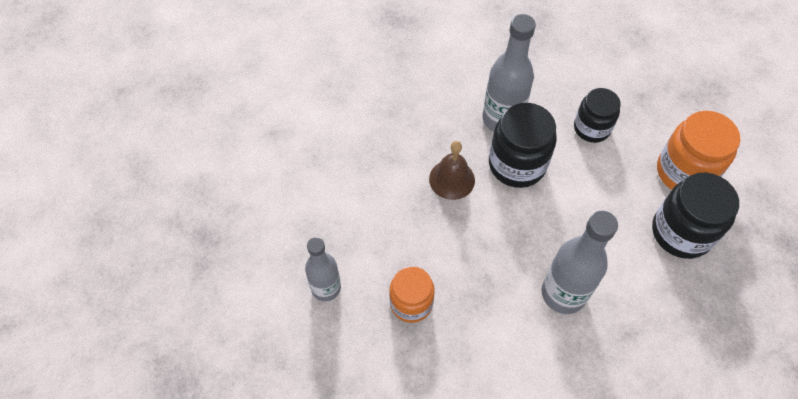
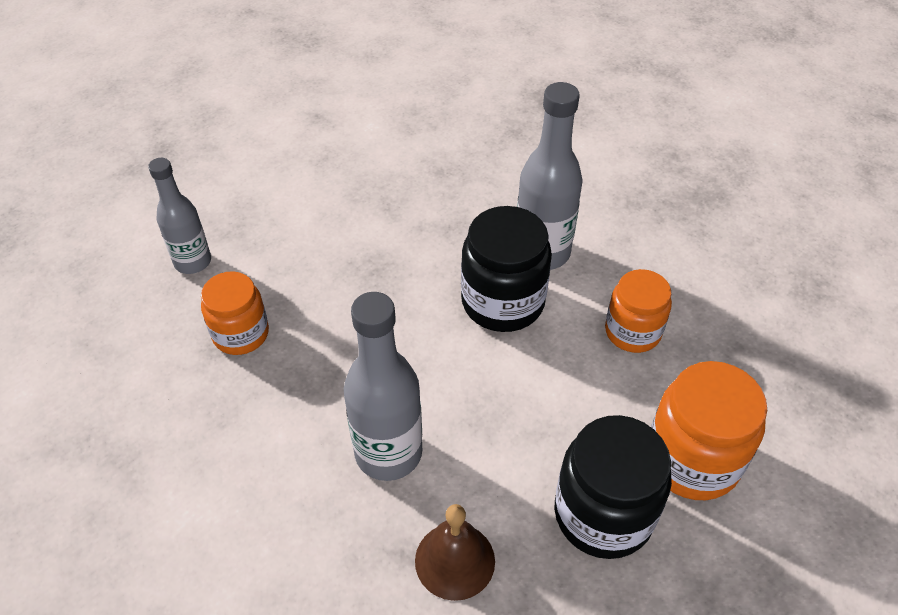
camera: 45 degrees right, 10 degrees down
(452, 179) = (419, 265): brown bell -> brown bell (455, 560)
(591, 128) = (632, 332): black jar -> orange jar

